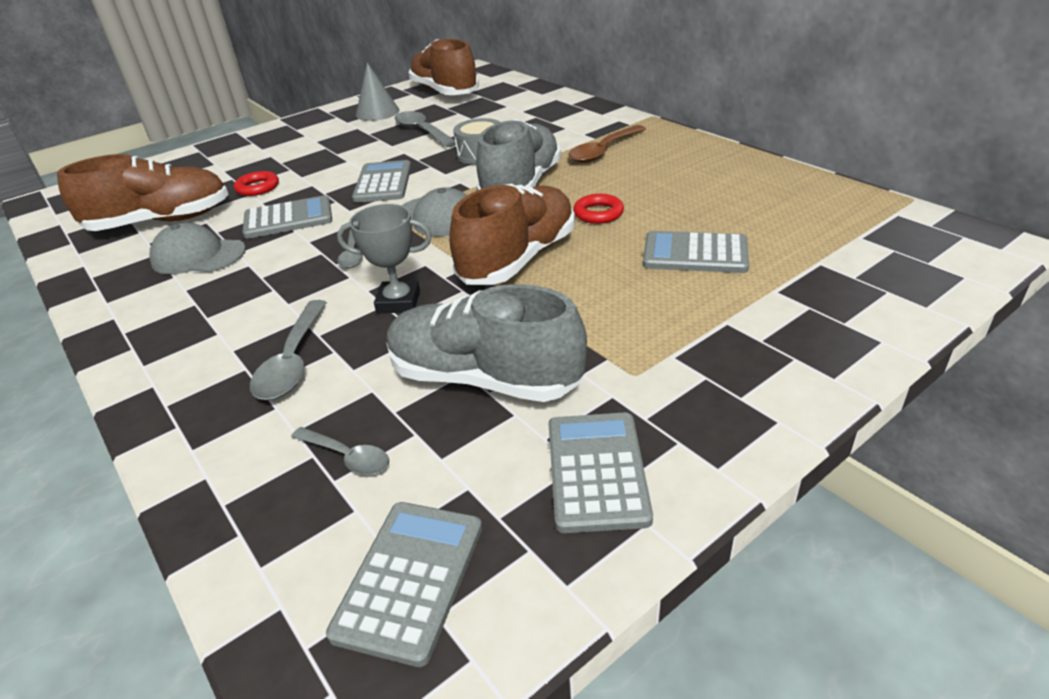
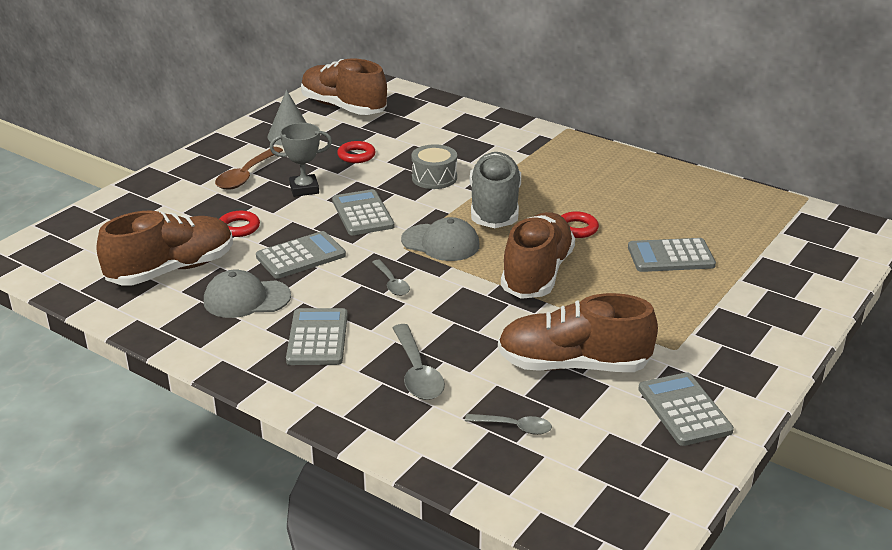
camera: 20 degrees left, 5 degrees down
(398, 302) = (465, 318): grey trophy -> grey trophy (304, 189)
(409, 579) = (608, 483): grey calculator -> grey calculator (317, 338)
(422, 131) = (356, 156): grey spoon -> red ring
(484, 378) = (573, 365): grey shoe -> brown shoe
(603, 151) = (545, 168): brown spoon -> brown spoon (246, 175)

